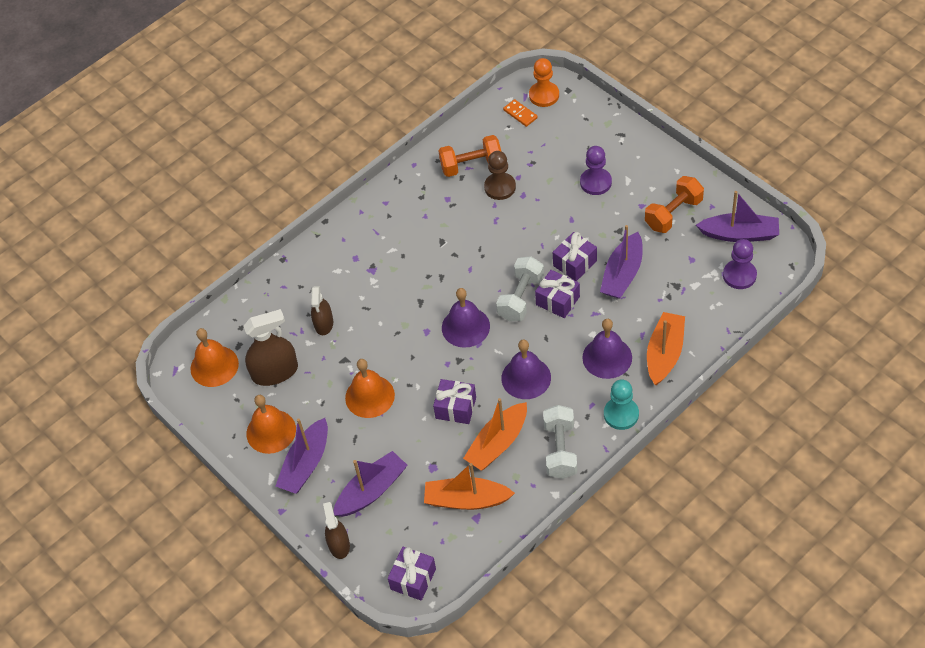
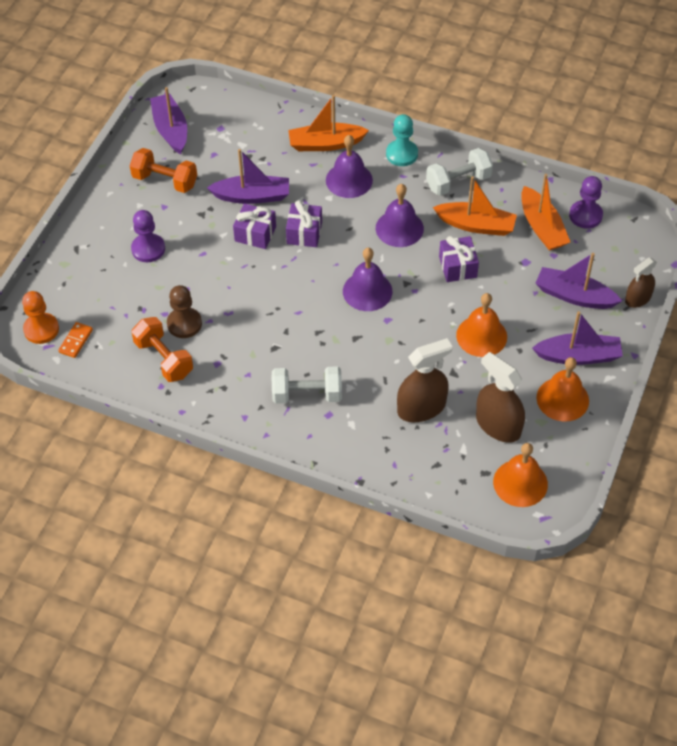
camera: 120 degrees left, 0 degrees up
(324, 323) = (421, 408): brown spray bottle -> brown spray bottle, size x1.58
(413, 579) = (634, 236): purple gift -> none
(521, 298) = (314, 261): white dumbbell -> white dumbbell (307, 394)
(739, 275) = (218, 118): purple pawn -> purple pawn (585, 215)

